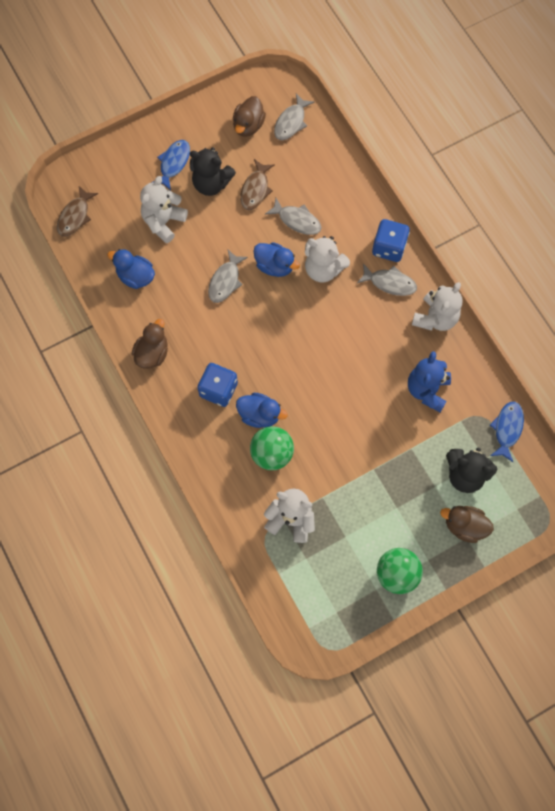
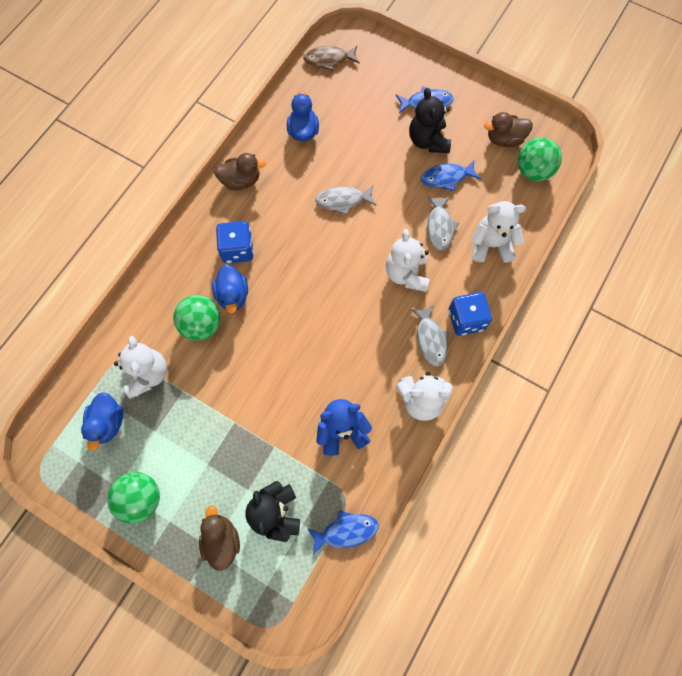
camera: 60 degrees right, 0 degrees up
(163, 222) = (367, 124): white teddy bear -> white teddy bear (491, 245)
(255, 189) = (446, 177): brown fish -> blue fish
(275, 266) = (383, 232): blue duck -> blue duck (108, 423)
(291, 122) = (533, 171): grey fish -> green ball

